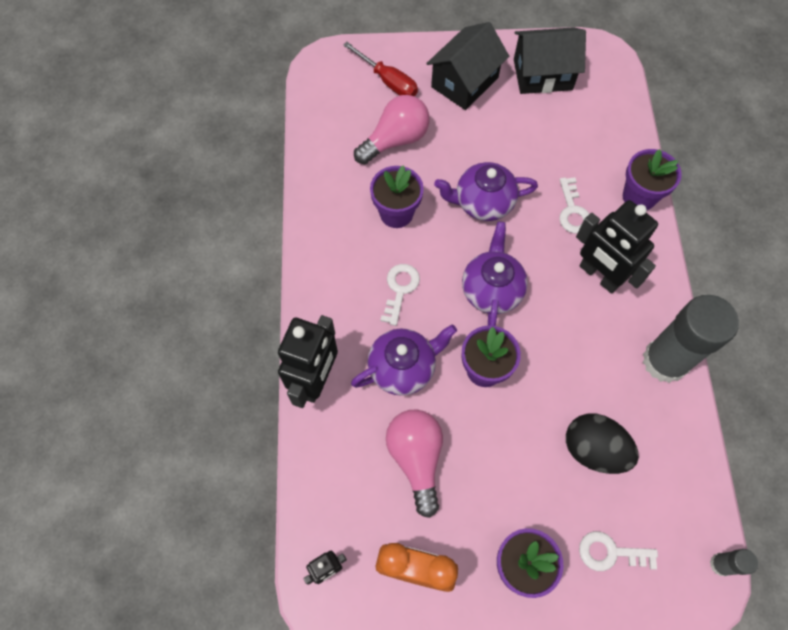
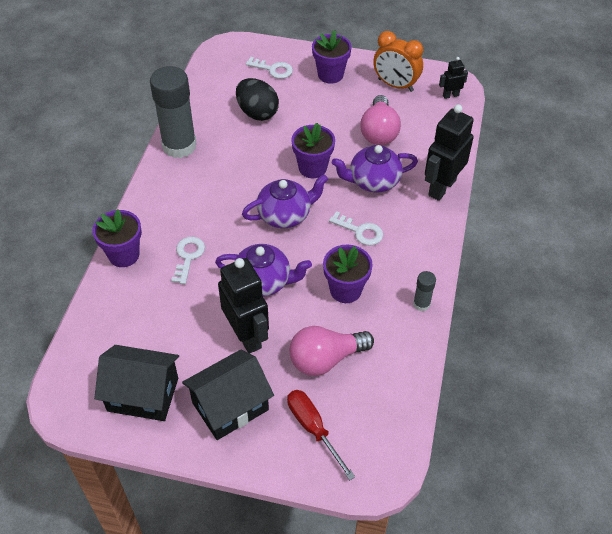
camera: 165 degrees left, 15 degrees down
(400, 289) = (360, 231): white key -> white key turned 90 degrees counterclockwise
(491, 289) = (285, 215): purple teapot -> purple teapot turned 135 degrees counterclockwise
(599, 275) = (194, 206): black robot -> black robot (247, 336)
(720, 564) = (211, 53): grey glue stick -> grey glue stick (421, 304)

